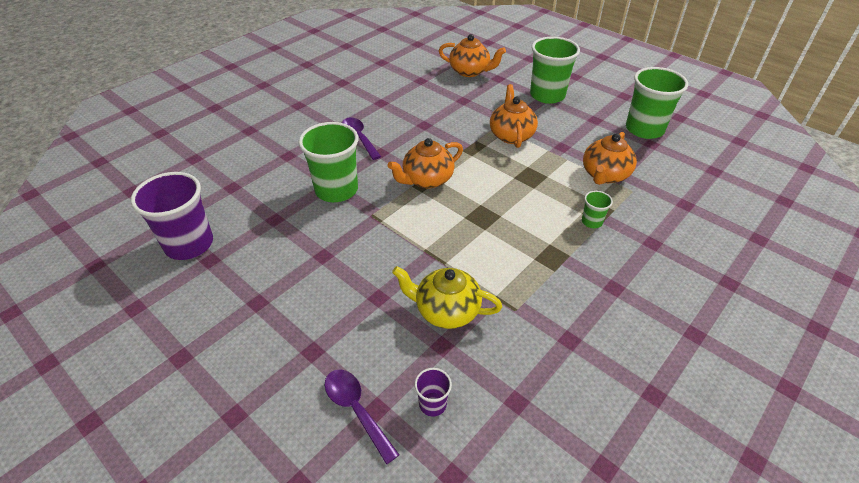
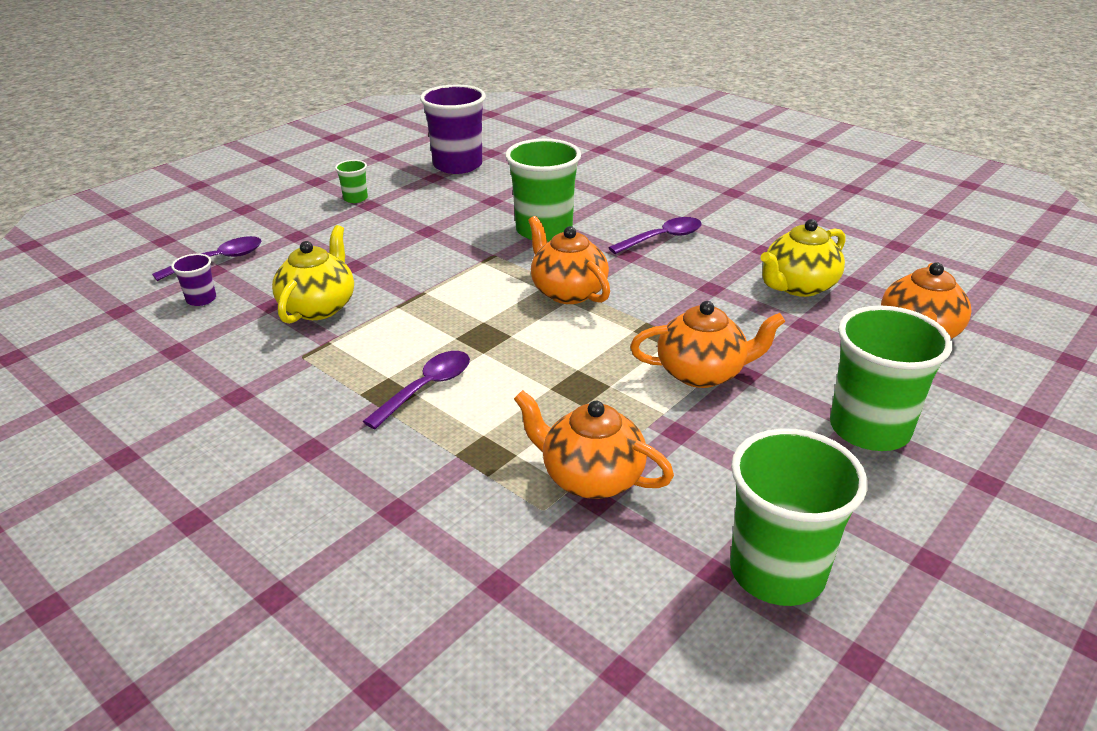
camera: 90 degrees right, 10 degrees down
(424, 97) = (798, 286): none -> yellow teapot
(543, 239) = (426, 388): none -> purple spoon
(592, 222) = (459, 443): green cup -> green cup (355, 198)

